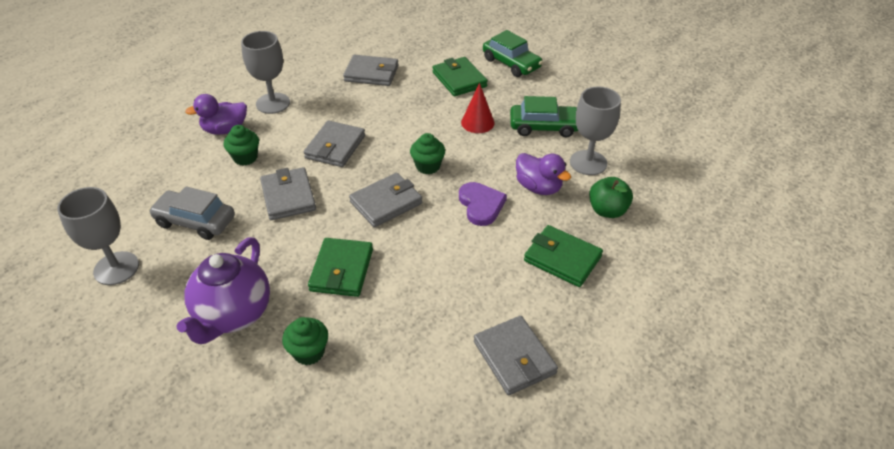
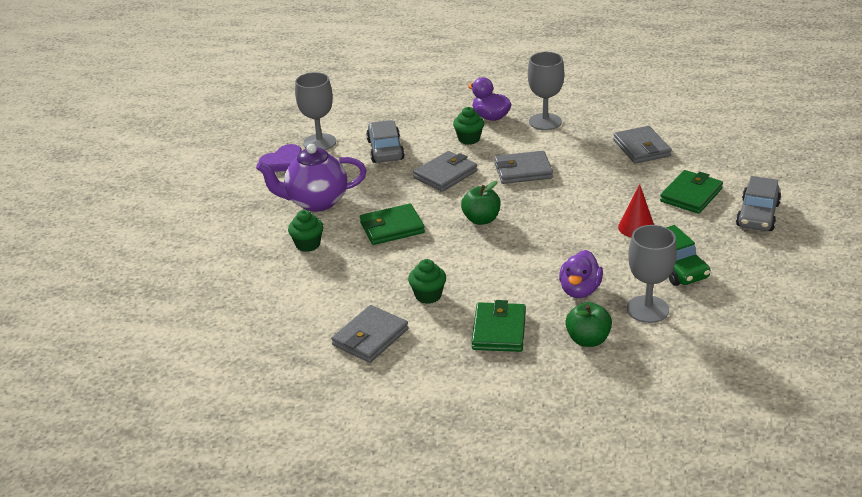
camera: 65 degrees right, 10 degrees down
(386, 203) = (481, 219): grey wallet -> green apple
(428, 166) = (546, 223): green cupcake -> green cupcake (428, 295)
(481, 205) = (524, 267): purple heart -> purple heart (283, 162)
(511, 63) = (757, 215): green car -> grey car

